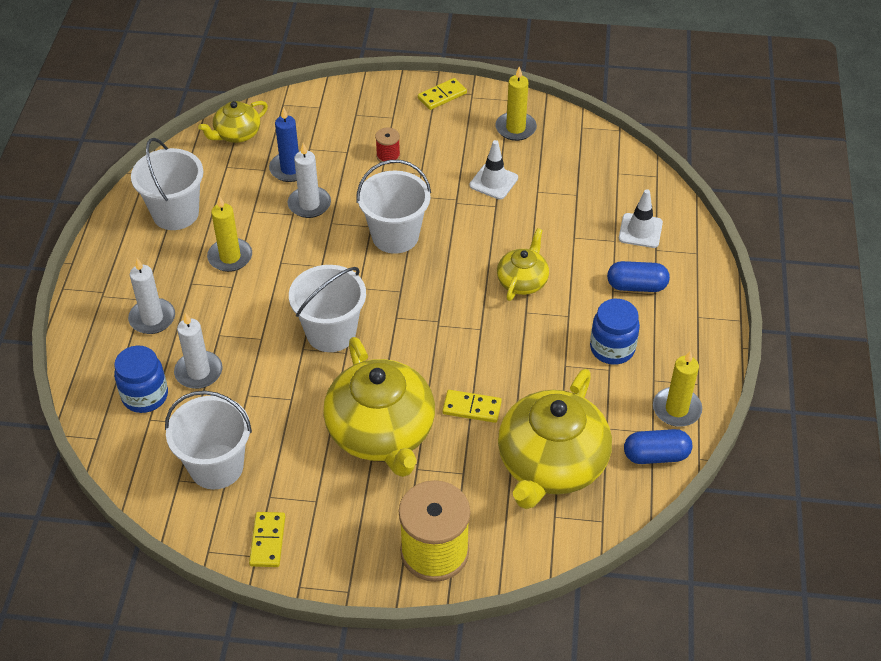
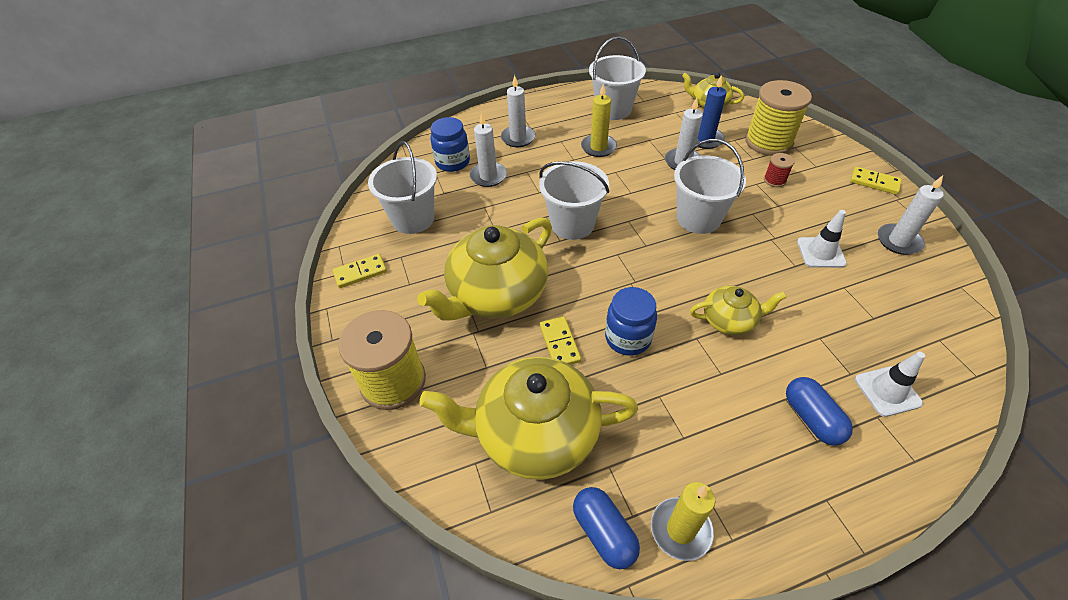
camera: 65 degrees right, 0 degrees up
(333, 127) = (768, 142): none -> yellow spool
(515, 128) = (898, 241): yellow candle -> white candle
(612, 348) = (712, 429): blue jar -> blue jar (628, 338)

